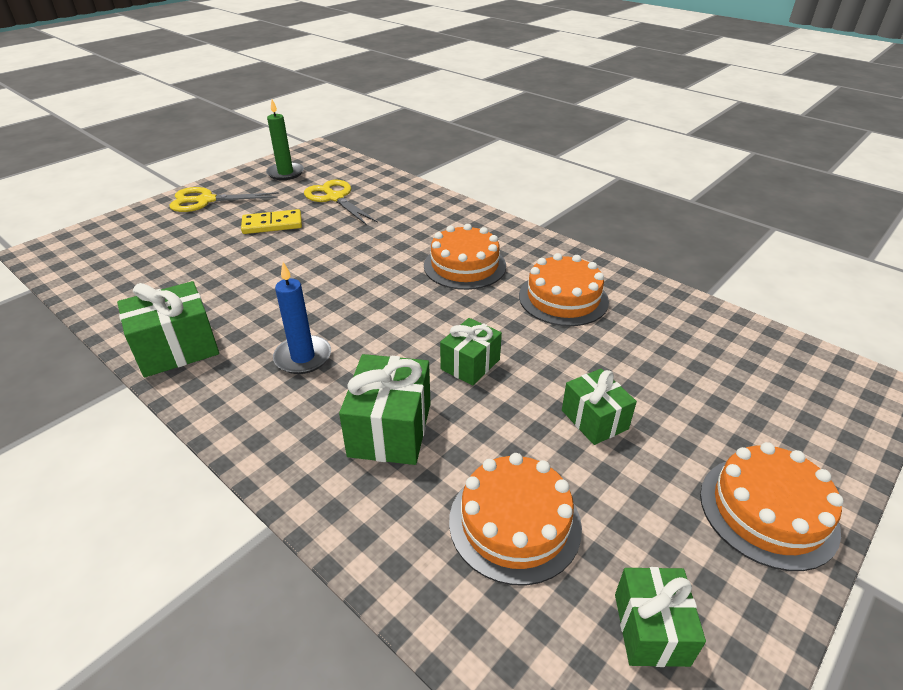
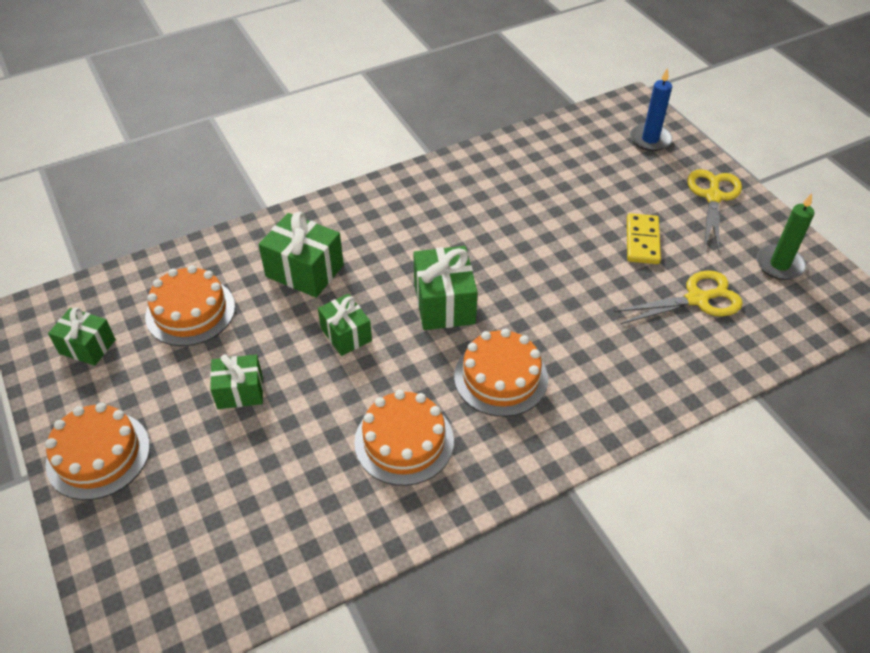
camera: 110 degrees right, 10 degrees up
(177, 349) = (454, 174): green gift -> green gift (444, 303)
(303, 357) = (409, 237): blue candle -> blue candle (650, 139)

